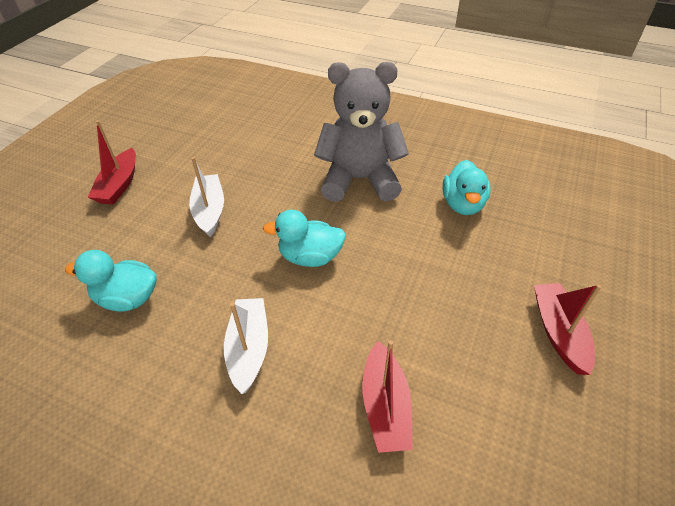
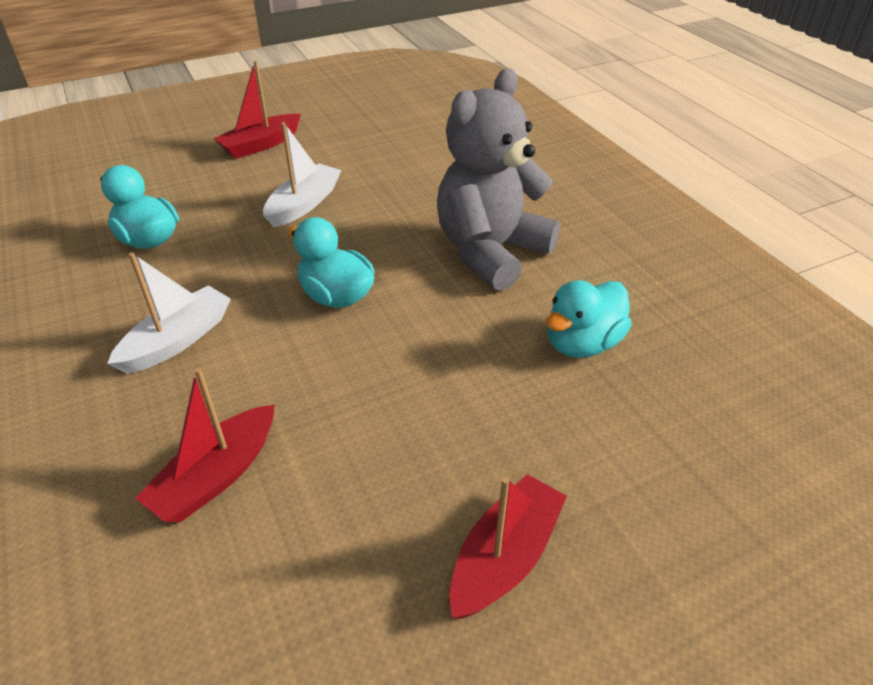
camera: 40 degrees right, 5 degrees down
(359, 180) = (490, 252): grey teddy bear -> grey teddy bear turned 90 degrees counterclockwise

